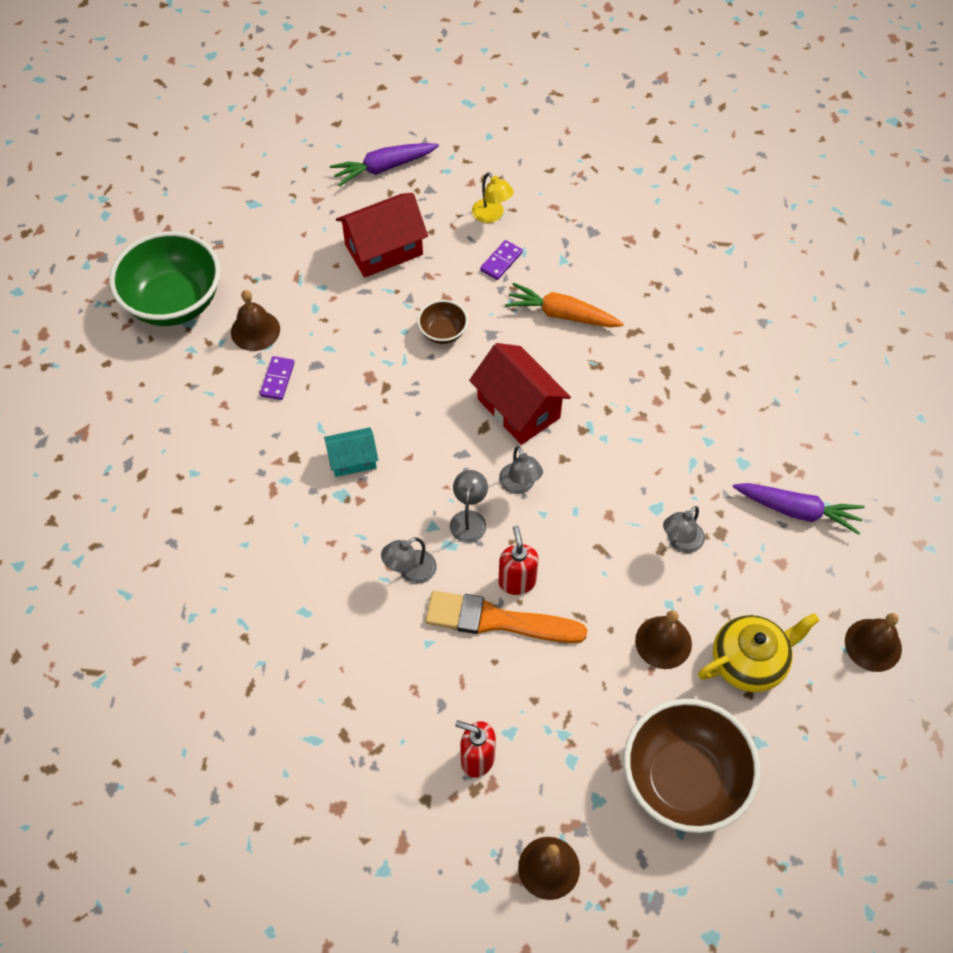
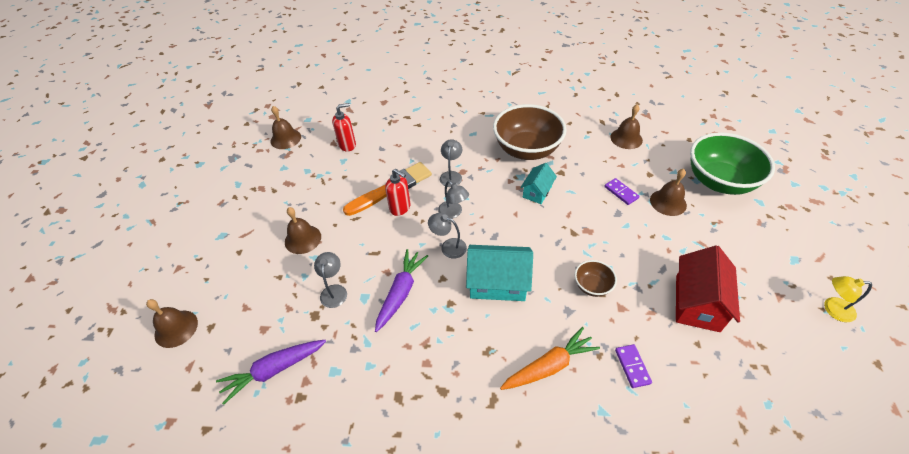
camera: 135 degrees right, 10 degrees down
(160, 427) = (626, 138): none -> brown bell
(384, 168) = (796, 361): purple carrot -> purple carrot (400, 293)
(492, 215) = (689, 398): yellow lamp -> yellow lamp (832, 309)
(518, 408) = (497, 283): red house -> turquoise house
(683, 779) = (249, 199): brown bowl -> brown bowl (526, 150)
(749, 661) = (248, 265): yellow teapot -> none

